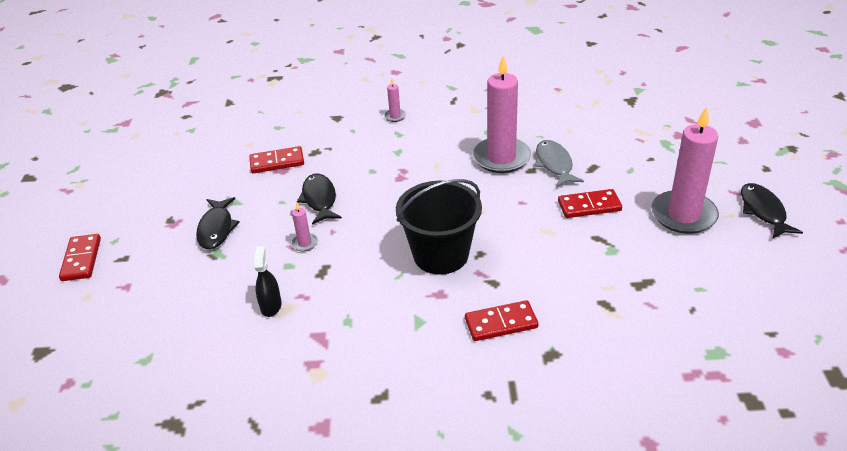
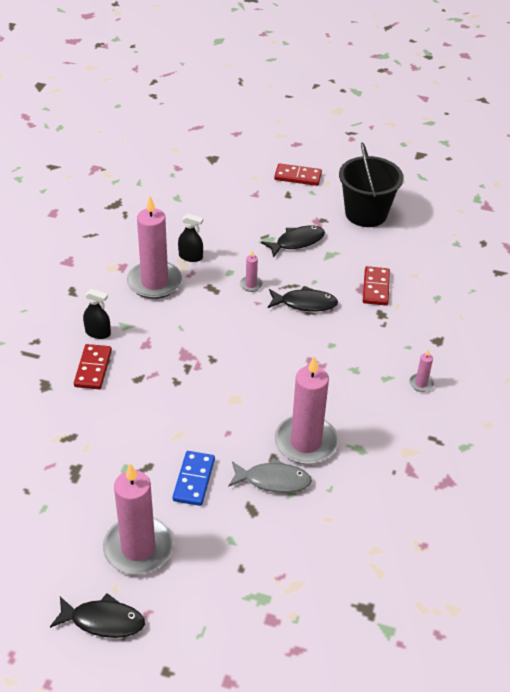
camera: 105 degrees right, 5 degrees up
(216, 229) = (297, 242): black fish -> black fish turned 135 degrees clockwise
(331, 322) = (154, 282): none -> pink candle
(441, 255) = (189, 357): black bucket -> black bucket (366, 214)
(443, 341) = (98, 333): none -> black spray bottle
(589, 206) = (193, 480): red domino -> blue domino

